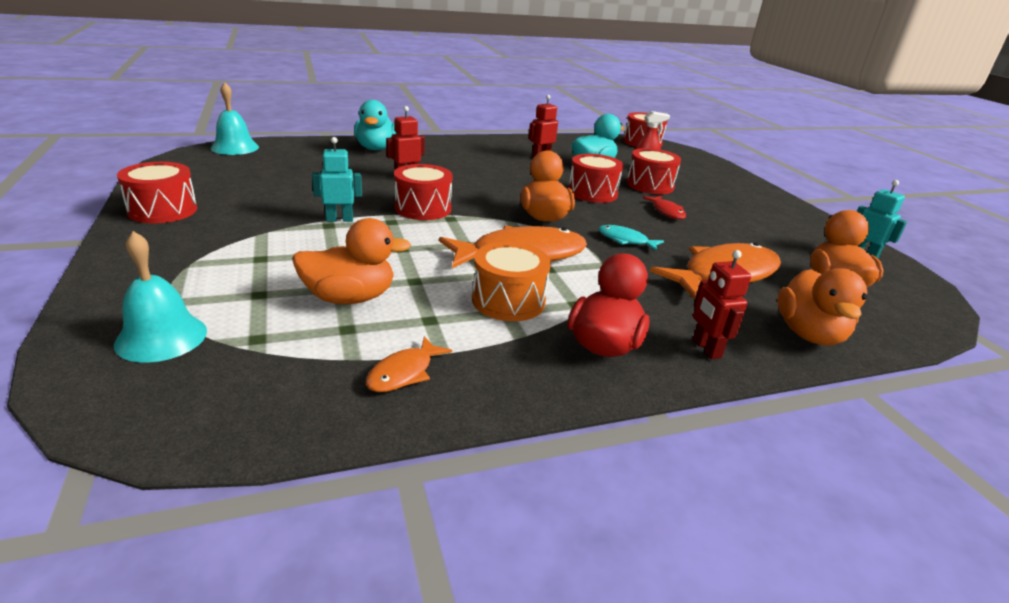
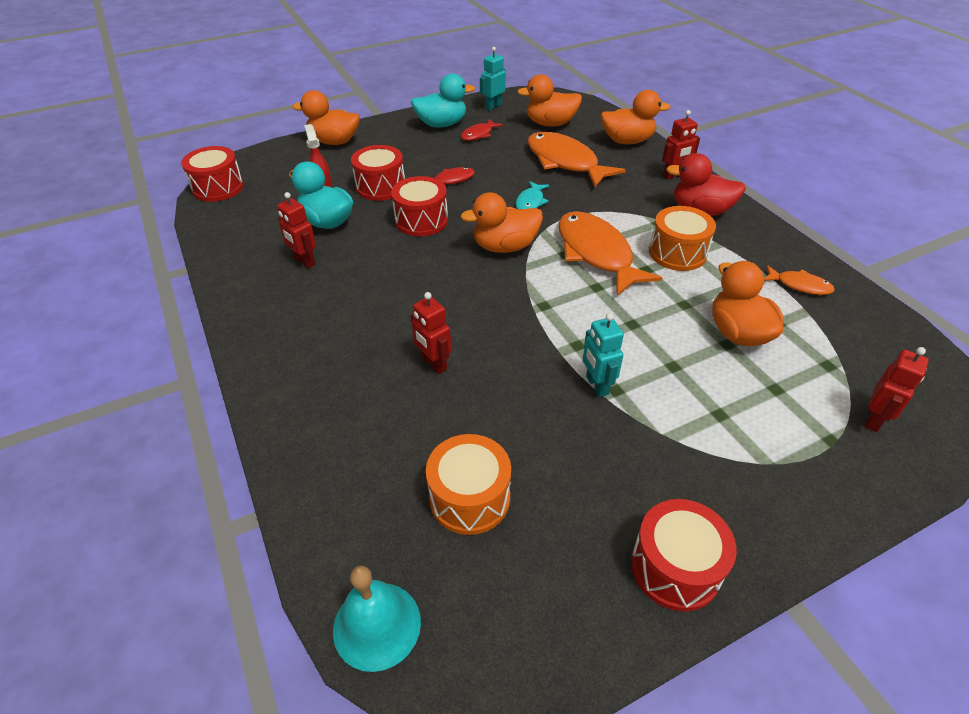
camera: 95 degrees left, 15 degrees up
(161, 337) = (874, 419): turquoise bell -> red robot
(284, 171) = (469, 498): none -> orange drum
(376, 148) = (320, 425): turquoise duck -> turquoise duck (442, 124)
(423, 208) = (529, 329): red drum -> none
(729, 177) = (334, 142): none -> orange duck
(776, 237) = (479, 134): none -> red fish

